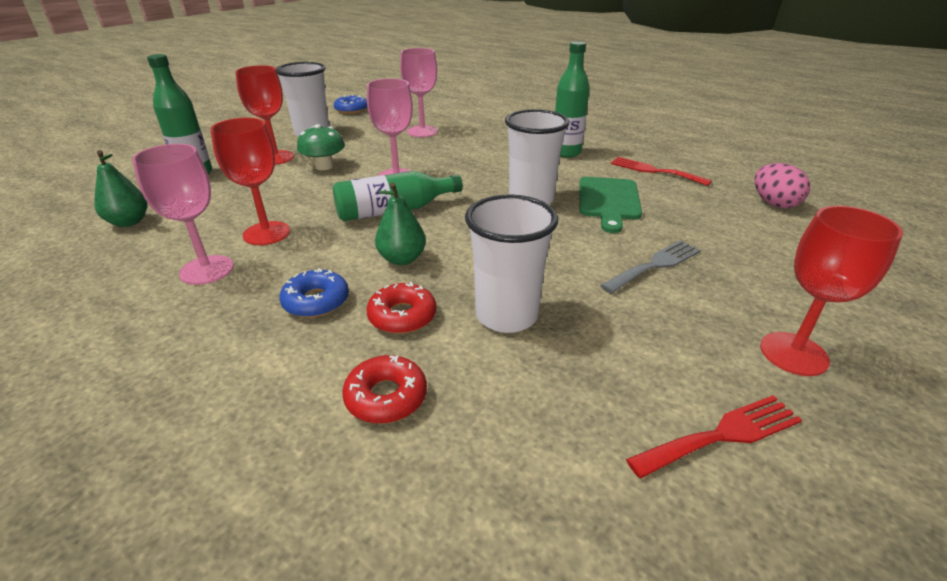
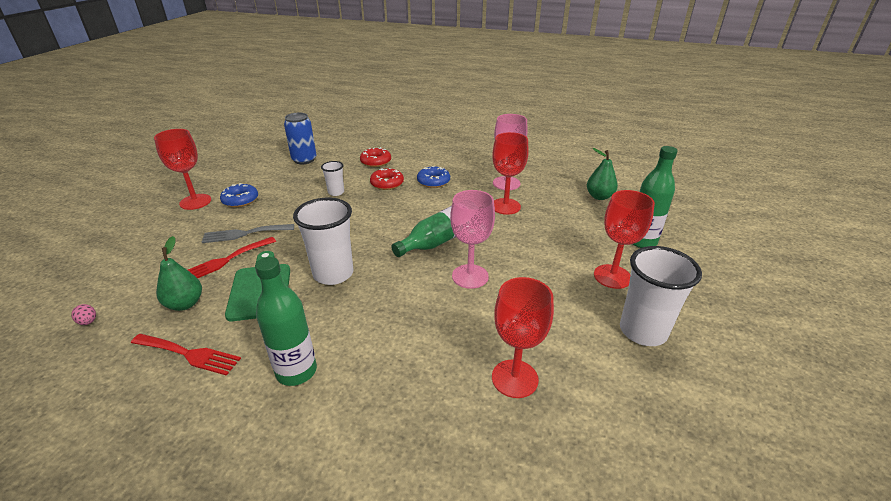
camera: 160 degrees right, 0 degrees up
(324, 166) = (551, 275): green mushroom -> none
(351, 110) = (691, 427): blue donut -> blue donut (240, 200)
(402, 259) = (407, 207): green pear -> green pear (185, 304)
(422, 131) = (514, 378): pink goblet -> red goblet
(506, 315) = (336, 192): white cup -> white cup, size x0.52
(575, 462) = (304, 160): none -> blue can
(655, 265) = (244, 234): grey fork -> grey fork turned 45 degrees clockwise
(722, 435) = (249, 173): red fork -> red fork (225, 261)
(774, 203) = (88, 322): pink egg -> pink egg, size x0.48

